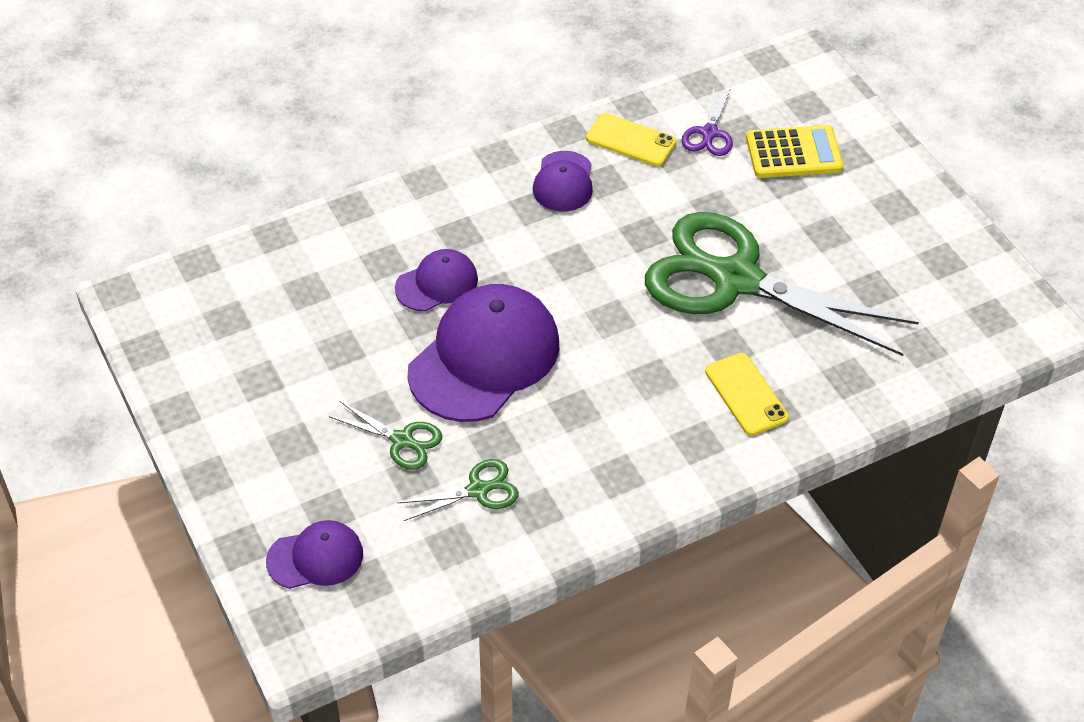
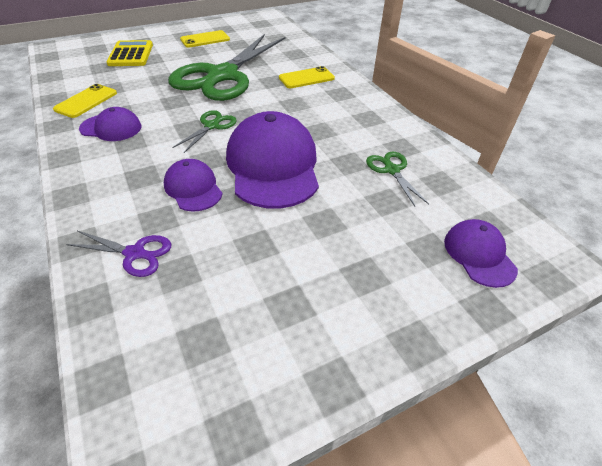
camera: 90 degrees left, 5 degrees down
(402, 440) = (353, 206): green scissors -> green scissors (211, 126)
(484, 357) = (273, 165): purple cap -> purple cap turned 45 degrees clockwise
(709, 133) = (98, 76): purple scissors -> purple scissors (134, 253)
(881, 239) = (205, 39): none -> yellow phone

